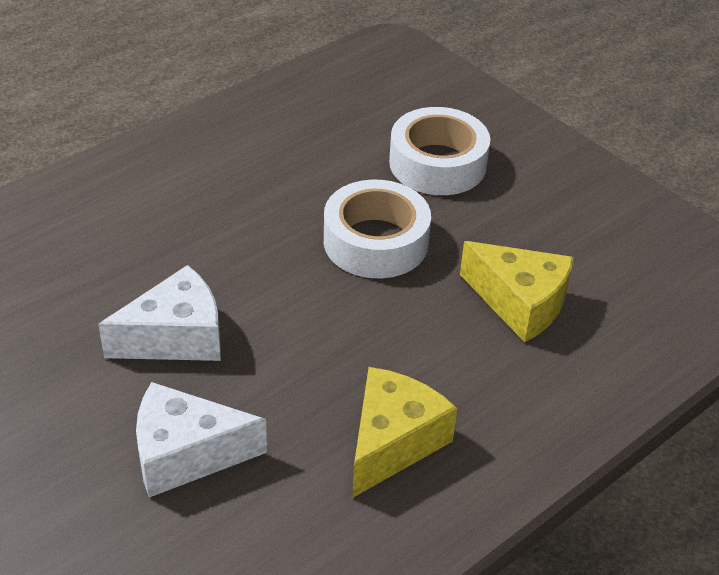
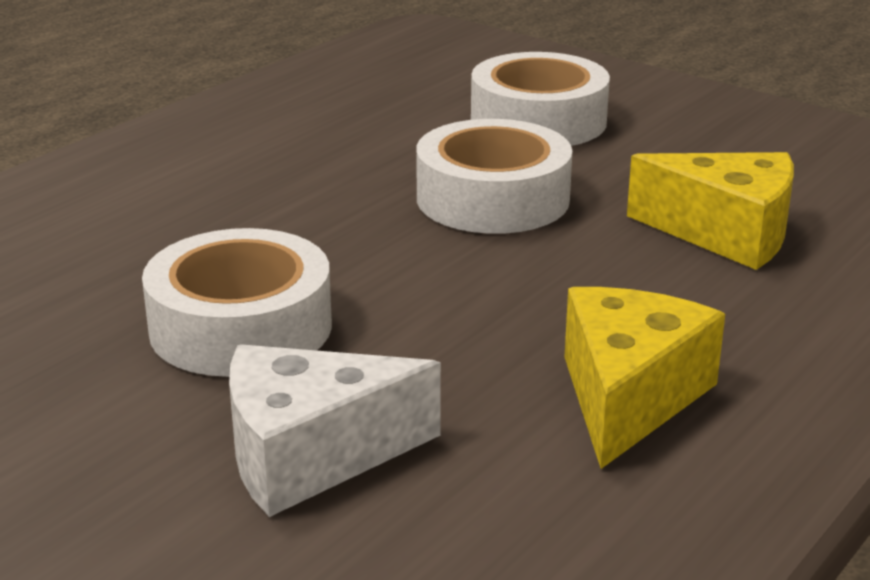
camera: 10 degrees left, 15 degrees down
(176, 337) = (241, 327): white cheese -> white tape

